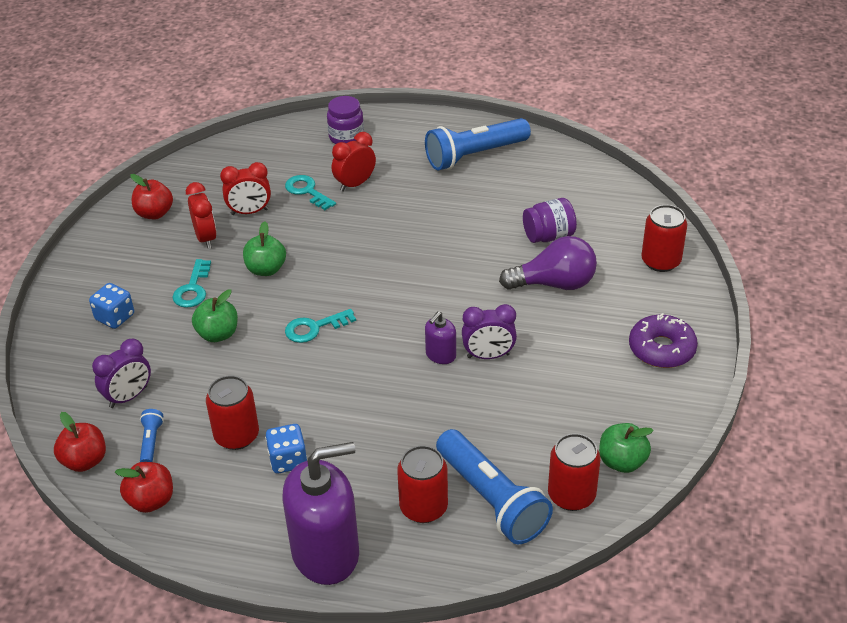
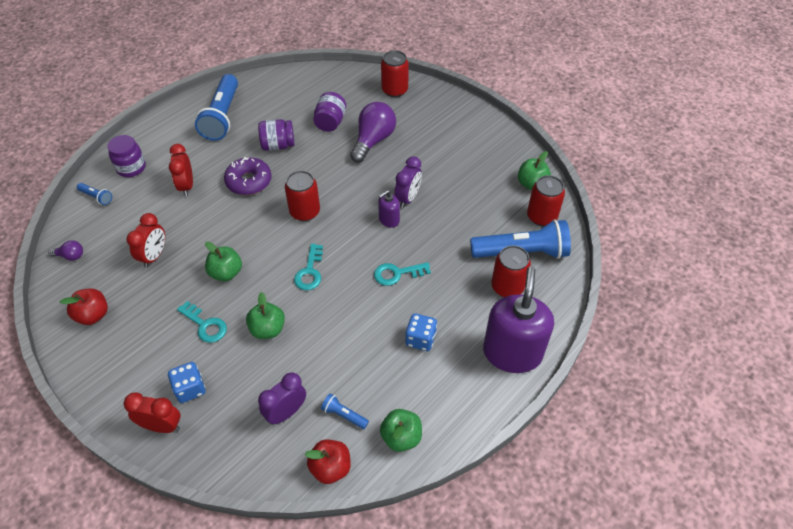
camera: 60 degrees left, 10 degrees up
(128, 397) = (286, 412): purple clock -> purple clock turned 120 degrees counterclockwise
(151, 500) = (401, 437): red apple -> green apple
(206, 238) = (156, 294): red clock -> red clock (162, 426)
(209, 163) = (70, 256): none -> purple light bulb
(236, 436) = (377, 359): red can -> red can (305, 212)
(290, 138) = (96, 197): none -> blue flashlight
(307, 191) = (166, 214): turquoise key -> turquoise key (397, 274)
(440, 355) = (389, 220): purple soap dispenser -> purple soap dispenser turned 75 degrees clockwise
(472, 215) = (278, 145): none -> purple jar
(661, 349) = (462, 125): purple donut -> purple donut (249, 181)

